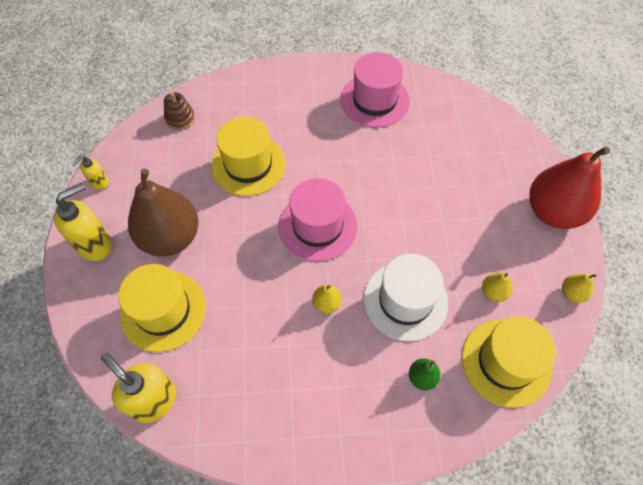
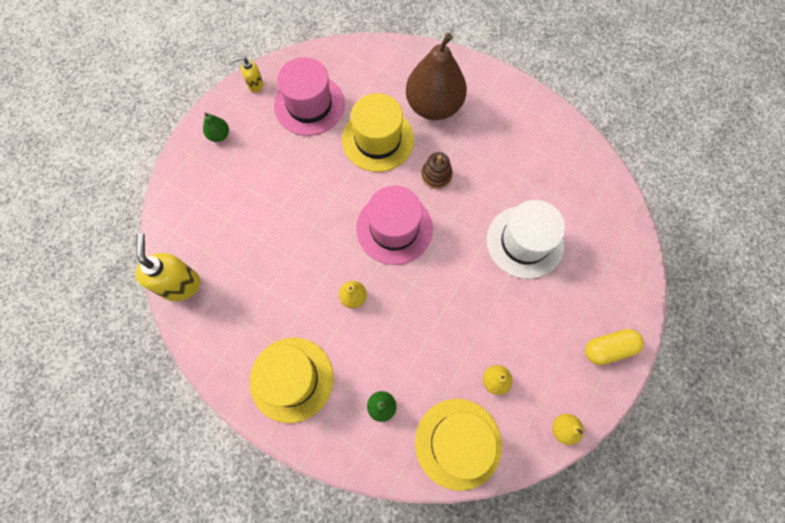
camera: 35 degrees right, 10 degrees up
(95, 244) = (219, 135): yellow soap dispenser -> green pear
(163, 310) = (231, 221): yellow hat -> yellow hat (291, 379)
(170, 237) = (276, 165): brown pear -> brown pear (434, 106)
(180, 118) = (353, 64): brown stacking toy -> brown stacking toy (436, 175)
(374, 100) = (529, 144): pink hat -> pink hat (309, 105)
(405, 300) = (417, 337): white hat -> white hat (525, 242)
(553, 212) = (608, 348): red pear -> yellow capsule

